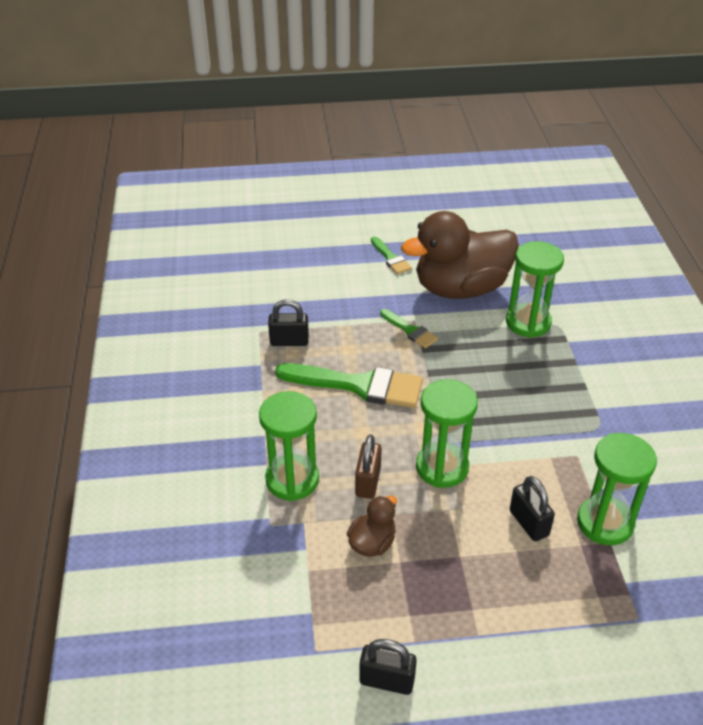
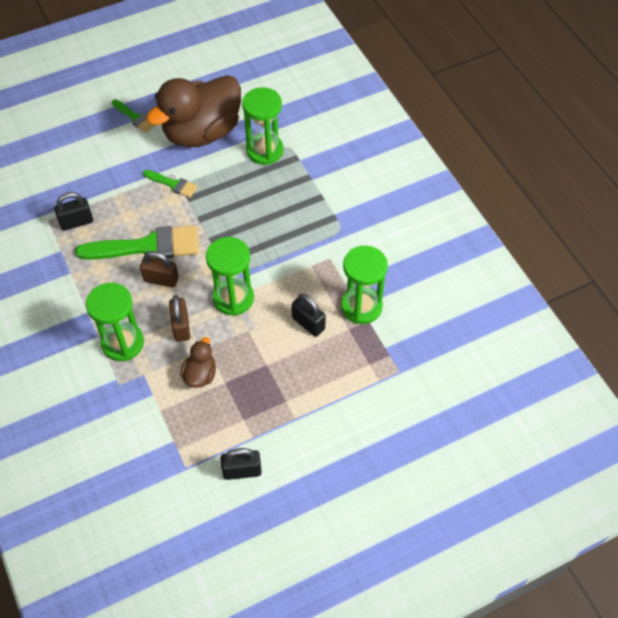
camera: 20 degrees left, 15 degrees up
(362, 424) = (161, 280): none -> brown padlock

